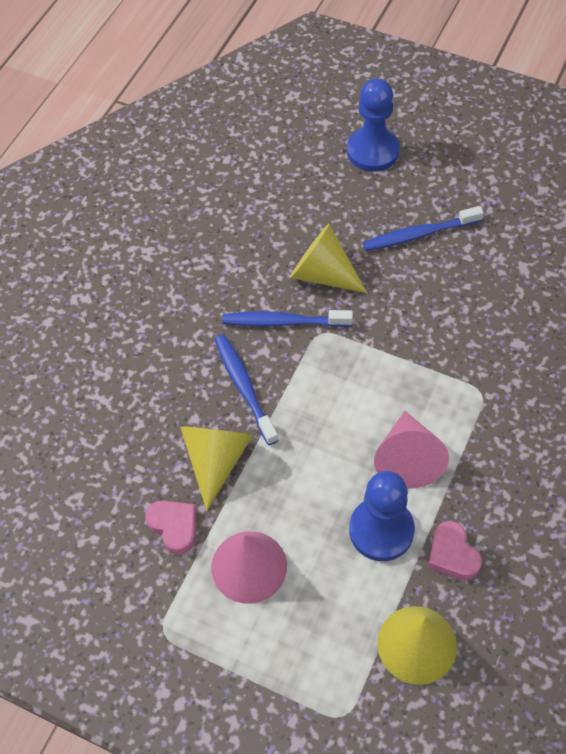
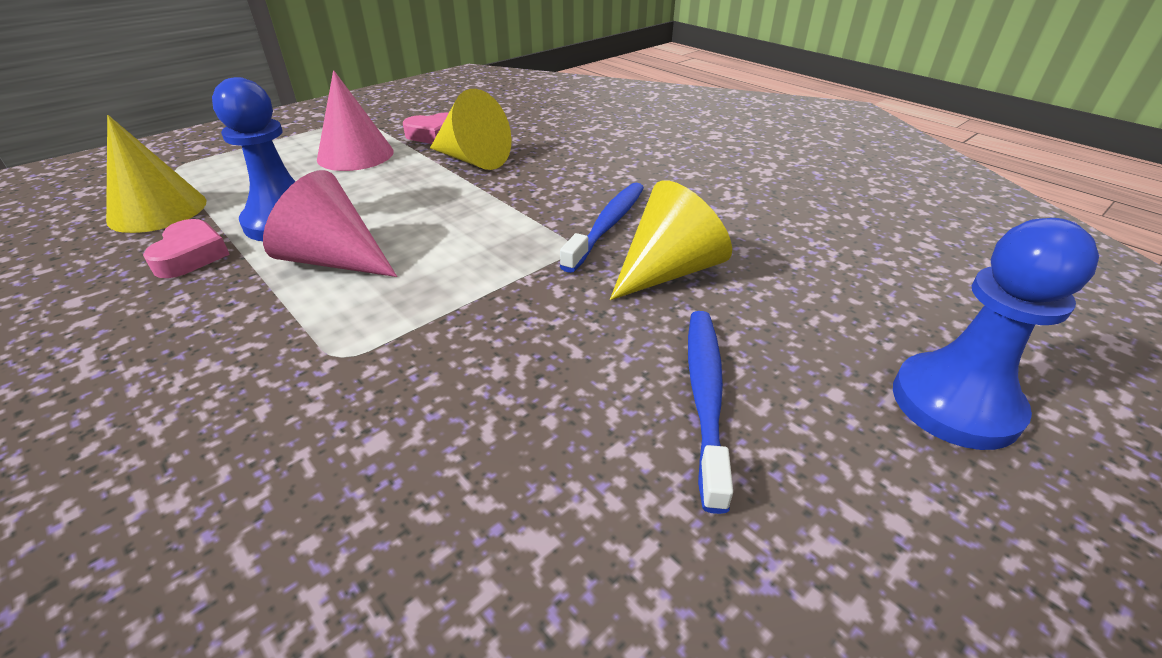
camera: 110 degrees right, 20 degrees down
(244, 387) = (539, 186): blue toothbrush -> none
(452, 555) = (191, 255): pink heart -> pink heart turned 90 degrees clockwise

